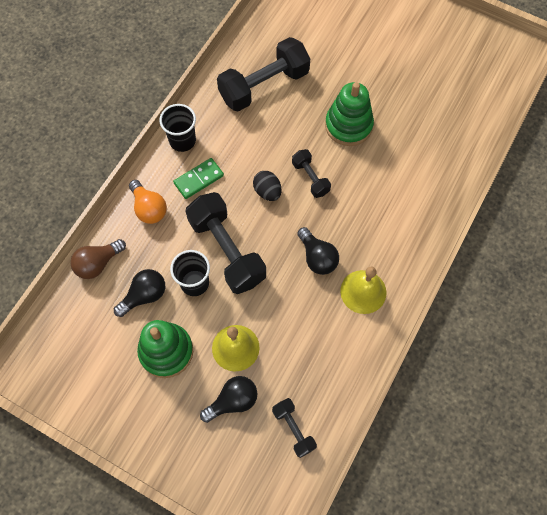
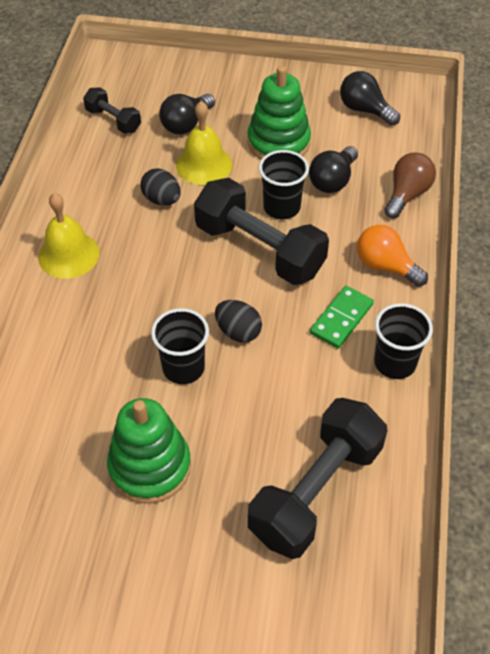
camera: 160 degrees right, 15 degrees down
(280, 321) = (162, 199): none -> black egg
(310, 178) = (183, 368): black dumbbell -> black cup
(317, 257) = (139, 274): black light bulb -> black light bulb (365, 110)

